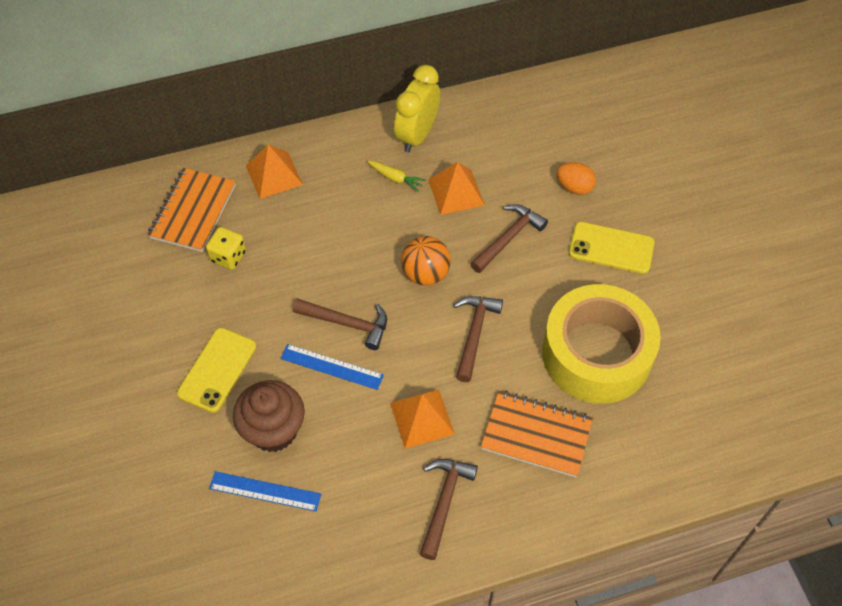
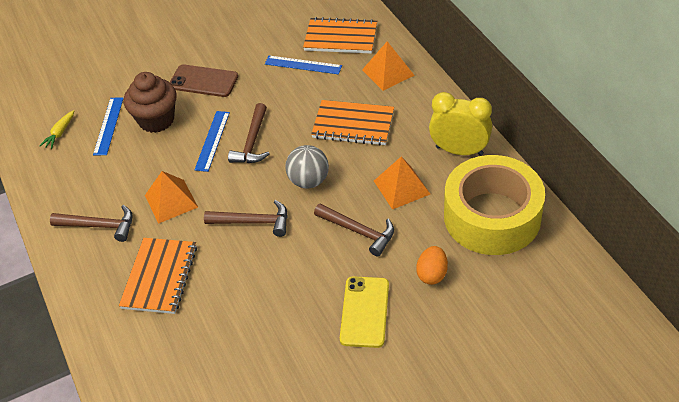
camera: 85 degrees right, 10 degrees down
(217, 370) = (203, 81): yellow phone -> brown phone
(228, 256) = (303, 65): yellow dice -> blue ruler
(349, 220) = (353, 124): none -> orange notebook
(395, 178) = (405, 145): yellow carrot -> yellow carrot (60, 133)
(425, 274) = (308, 181): orange ball -> grey ball
(596, 354) = (243, 312): yellow tape -> yellow tape (492, 216)

